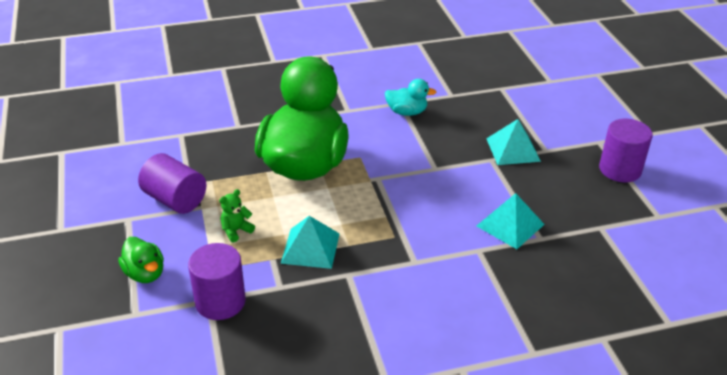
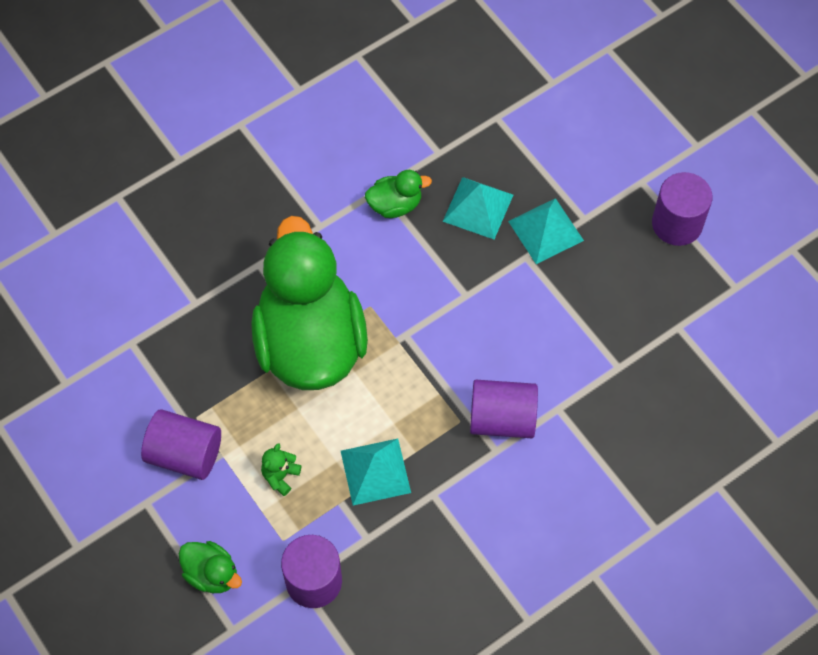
camera: 20 degrees left, 25 degrees up
(407, 112) = (395, 205): turquoise duck -> green duck
(429, 244) = (502, 419): none -> purple cylinder
(510, 225) = (580, 358): turquoise pyramid -> turquoise pyramid (478, 208)

